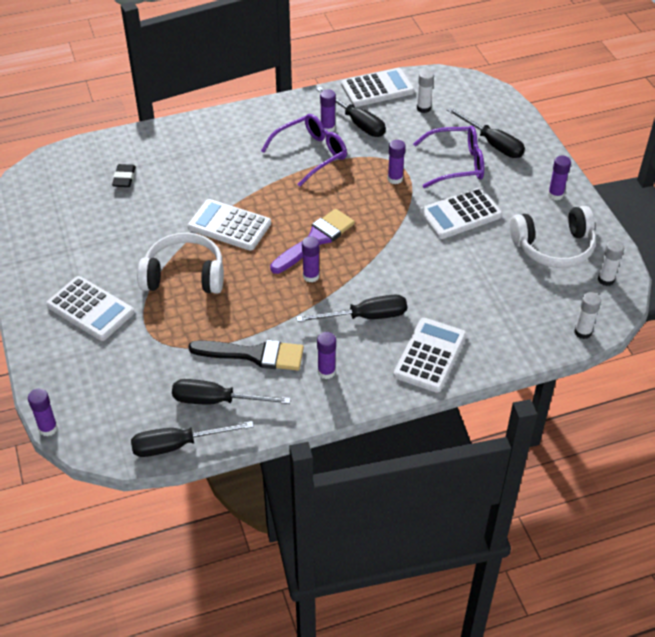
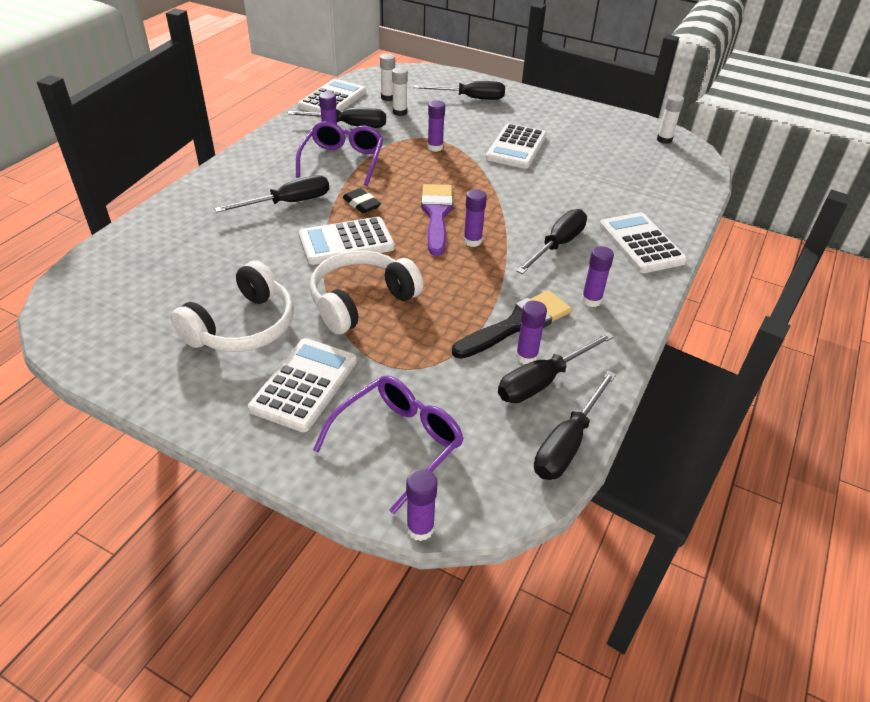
camera: 45 degrees left, 5 degrees down
(90, 309) = (304, 385): white calculator -> white calculator turned 60 degrees counterclockwise
(124, 178) = (182, 257): black eraser -> black eraser (361, 204)
(231, 171) = (288, 203): none -> black screwdriver
(456, 164) = (465, 119): purple glasses -> purple glasses (398, 443)
(554, 247) = (605, 137): white headphones -> white headphones (242, 326)
(555, 195) = (557, 109): purple glue stick -> purple glue stick (526, 357)
(582, 332) = (702, 175): white glue stick -> white glue stick (399, 112)

